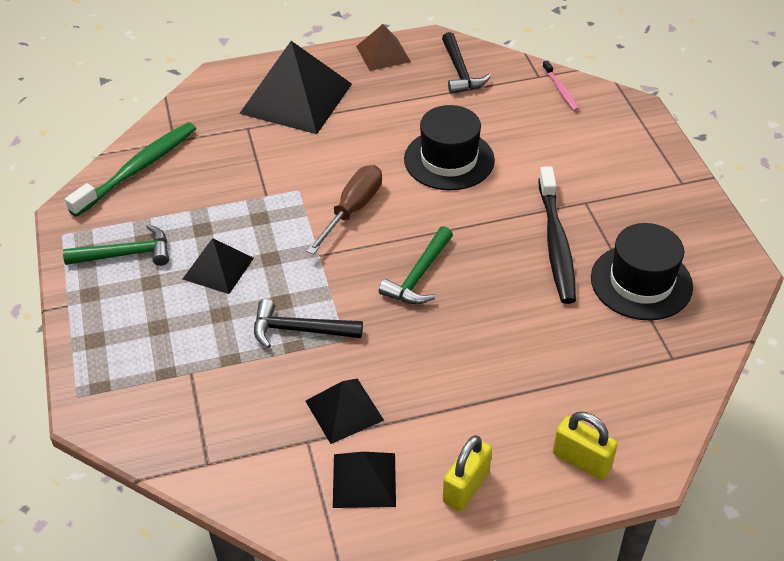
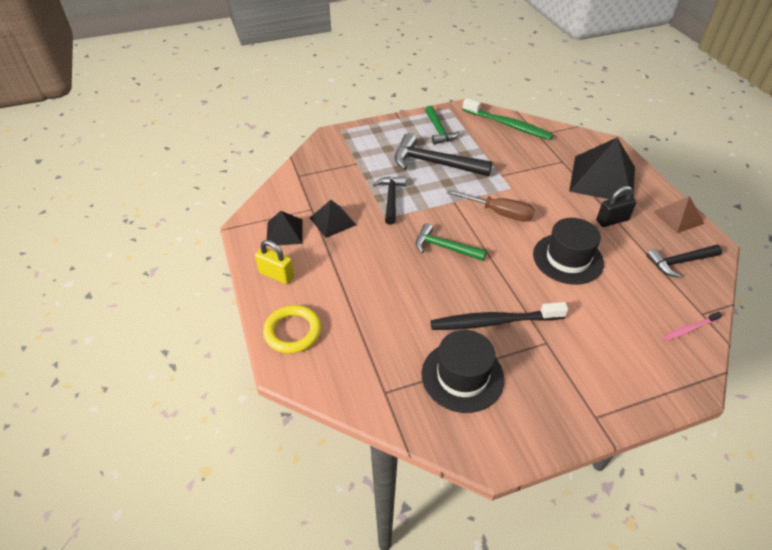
camera: 85 degrees right, 0 degrees up
(218, 268) = (434, 163): black pyramid -> black hammer
(382, 108) = (612, 220): none -> black padlock
(581, 460) = (293, 331): yellow padlock -> yellow ring

